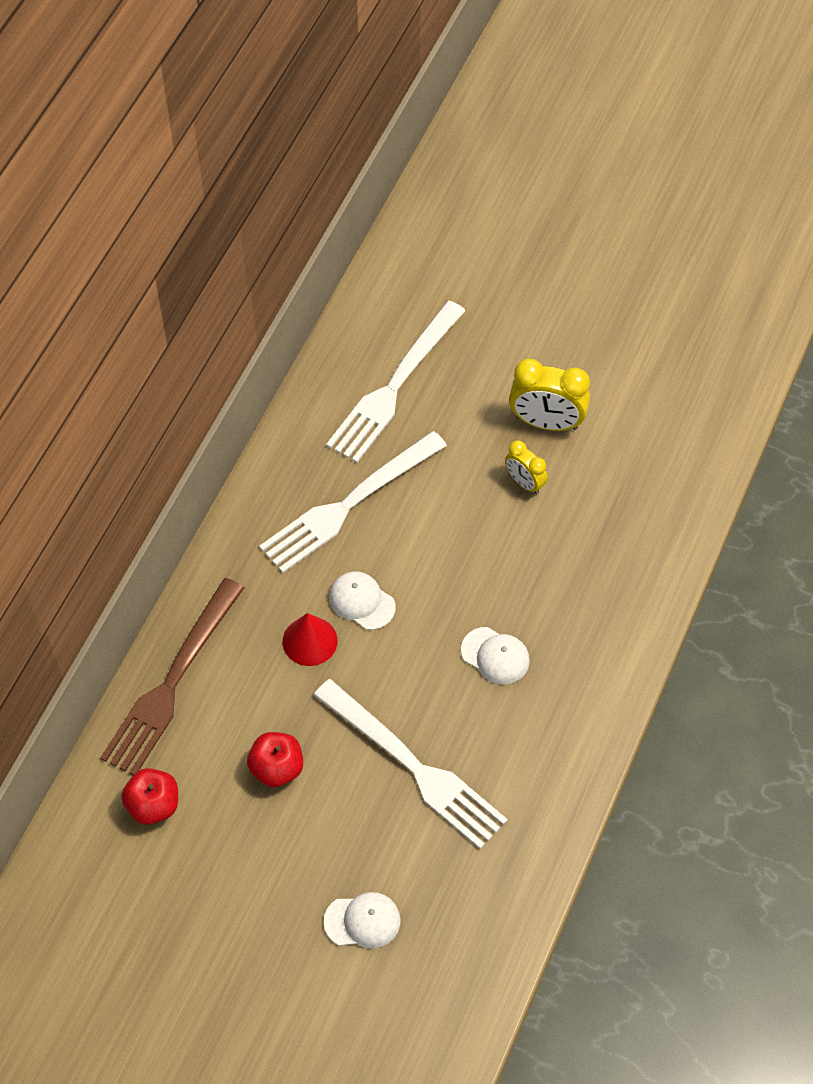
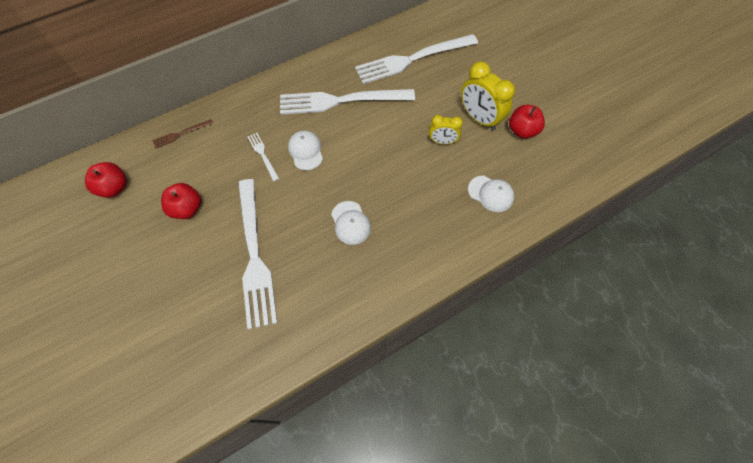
camera: 35 degrees right, 5 degrees up
(171, 683) = (181, 134): brown fork -> brown fork, size x0.43
(310, 641) = (263, 154): red cone -> white fork
(362, 921) = (149, 325): white cap -> white cap (490, 193)
(524, 482) = (442, 141): yellow clock -> yellow clock turned 75 degrees counterclockwise
(611, 408) = (522, 131): none -> red apple

